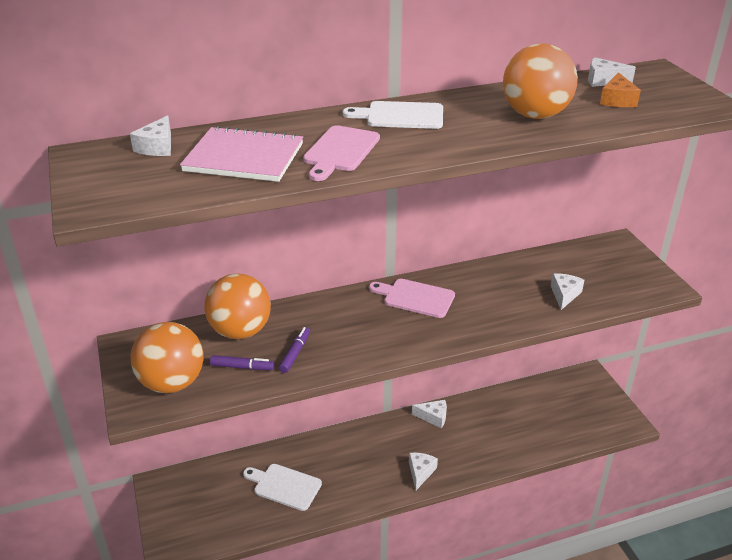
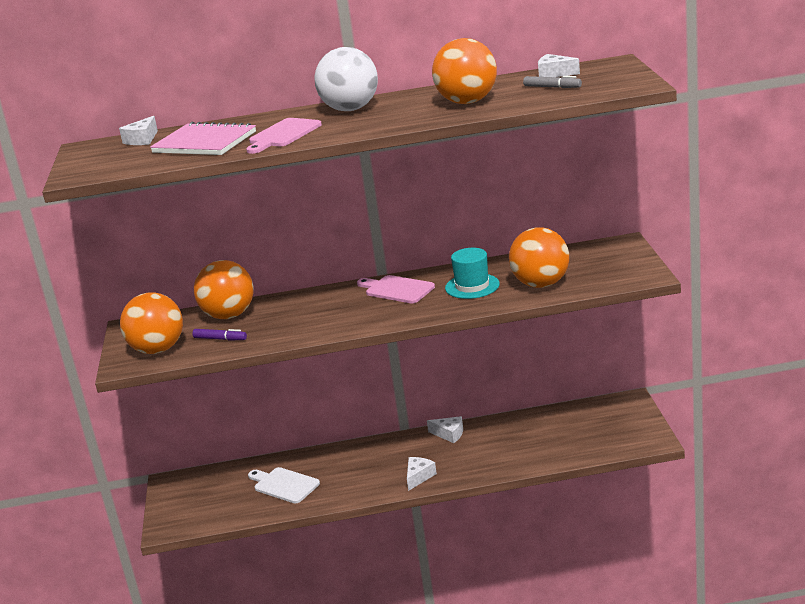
camera: 15 degrees right, 10 degrees down
(295, 353) = (269, 329): purple marker -> none
(400, 116) = (350, 109): white cutting board -> white ball
(494, 295) = (472, 286): none -> turquoise hat
(564, 295) = (541, 284): white cheese -> orange ball
(617, 100) = (552, 87): orange cheese -> grey marker

